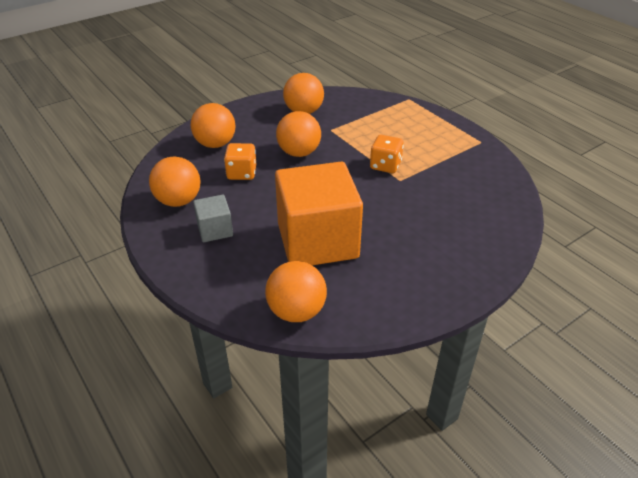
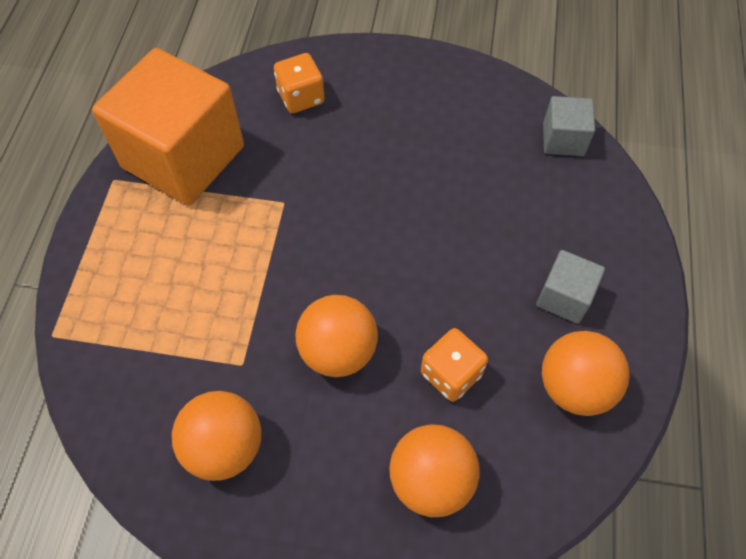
camera: 135 degrees left, 20 degrees up
(296, 311) = (563, 139): orange ball -> grey cube
(317, 241) = (467, 195): orange cube -> orange cube (183, 157)
(385, 165) = (268, 236): orange dice -> orange dice (301, 97)

